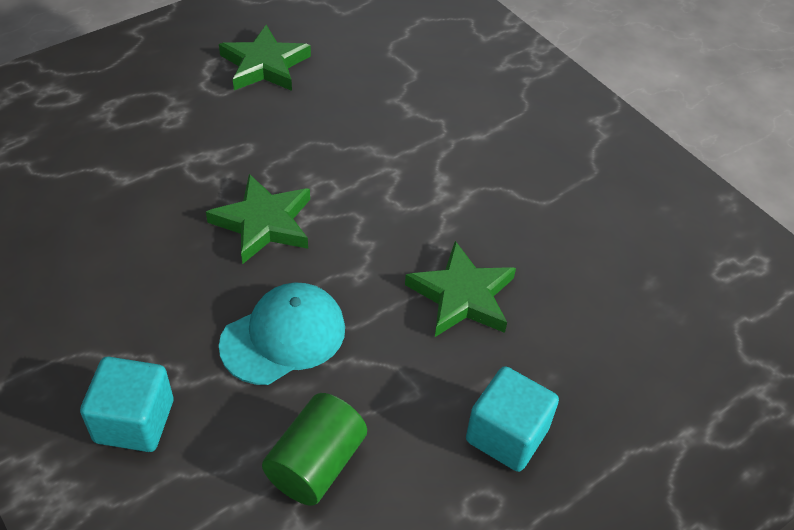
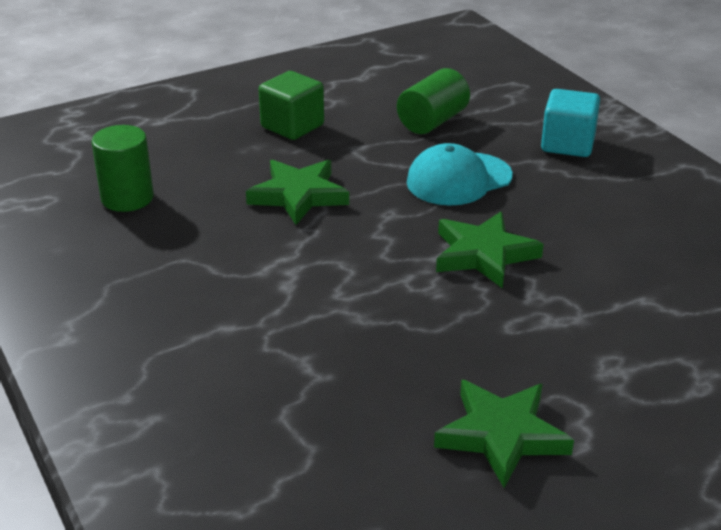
camera: 170 degrees left, 15 degrees down
(507, 435) = (292, 126): turquoise cube -> green cube
(641, 279) = (127, 198): none -> green cylinder

